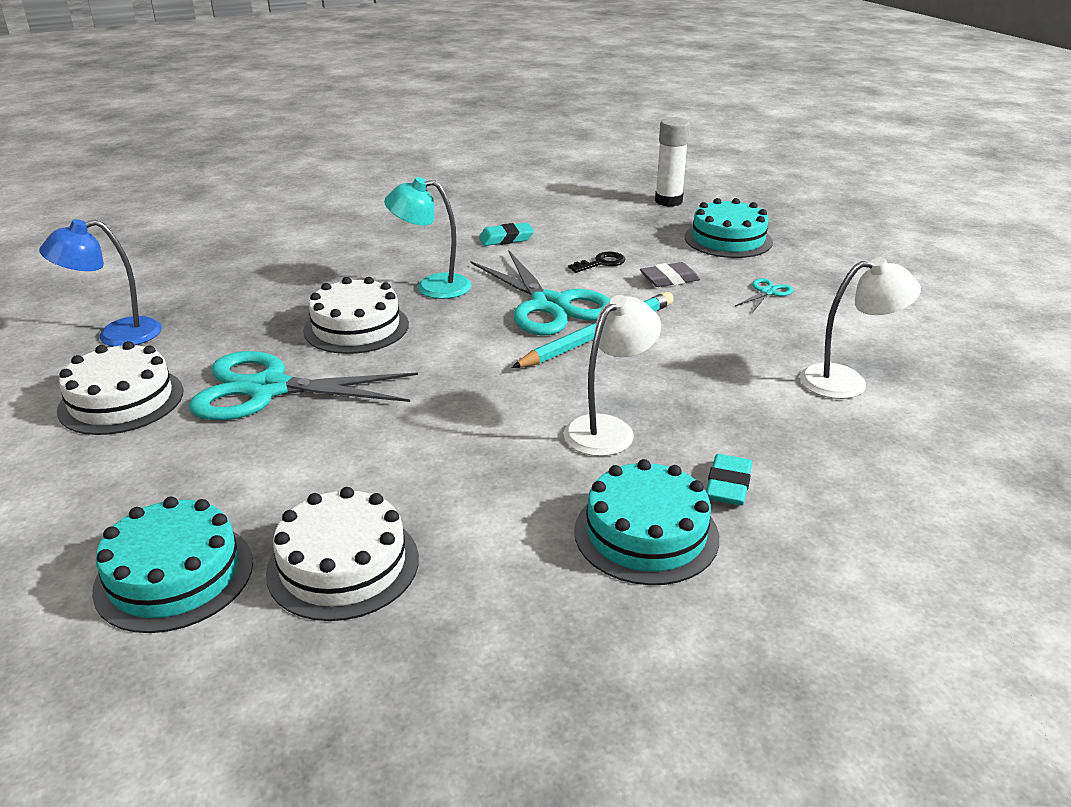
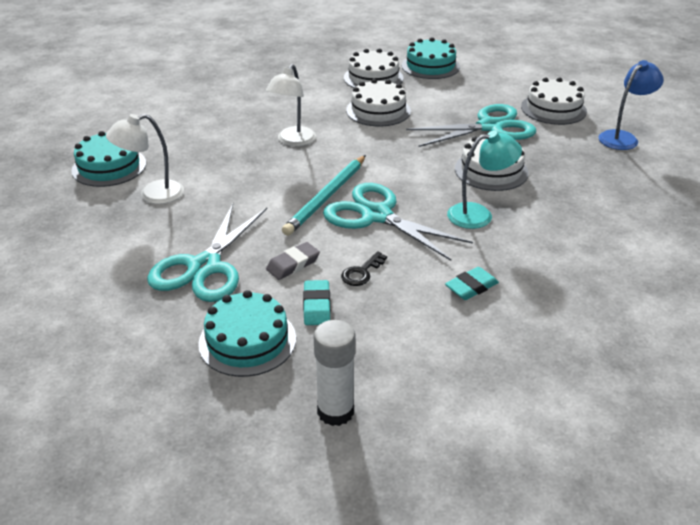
camera: 160 degrees right, 5 degrees up
(415, 463) = (378, 110): none -> white cake
(646, 534) = (259, 105): turquoise cake -> turquoise cake (109, 167)
(728, 485) = (225, 128): turquoise eraser -> turquoise eraser (317, 306)
(767, 292) = (204, 267): turquoise scissors -> turquoise scissors, size x2.44

